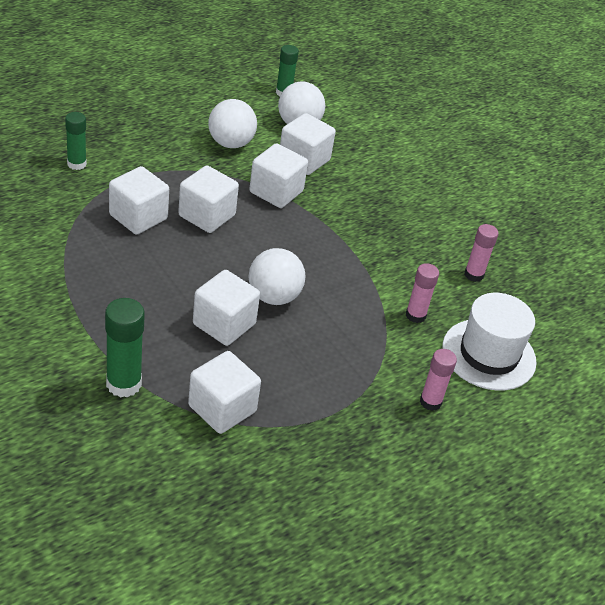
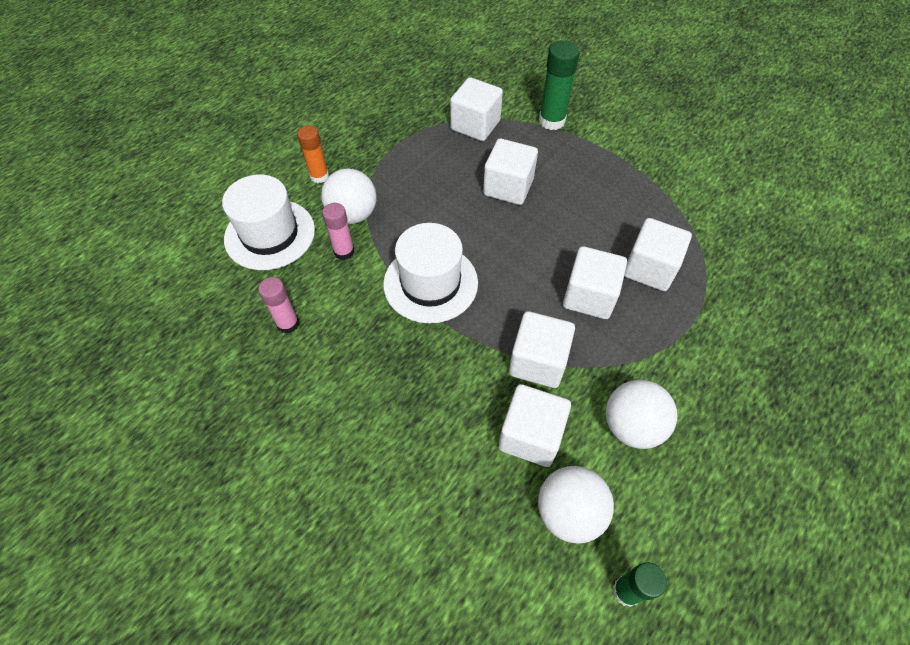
camera: 170 degrees right, 15 degrees up
(76, 164) = (759, 314): green glue stick -> none
(274, 296) = (480, 226): white ball -> white ball (353, 215)
(341, 266) = (430, 283): none -> white hat
(430, 402) = (319, 176): pink glue stick -> orange glue stick

